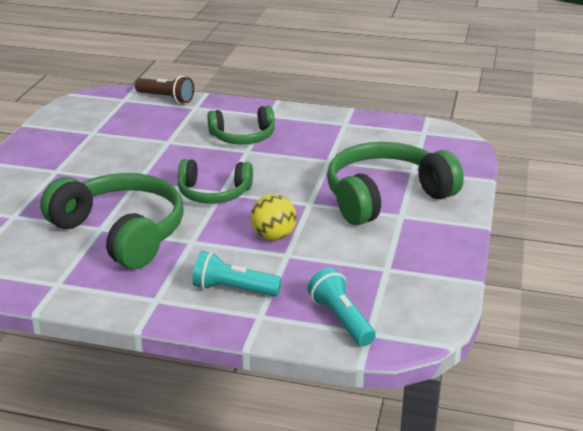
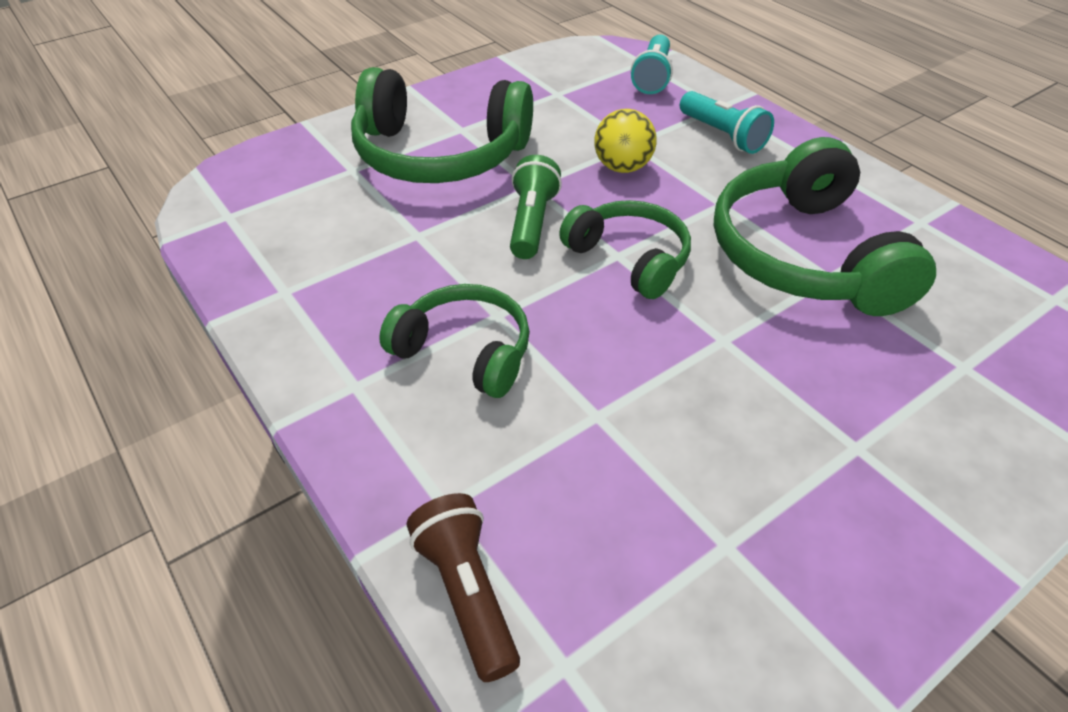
camera: 140 degrees left, 15 degrees up
(283, 187) = (532, 223): none -> green flashlight

